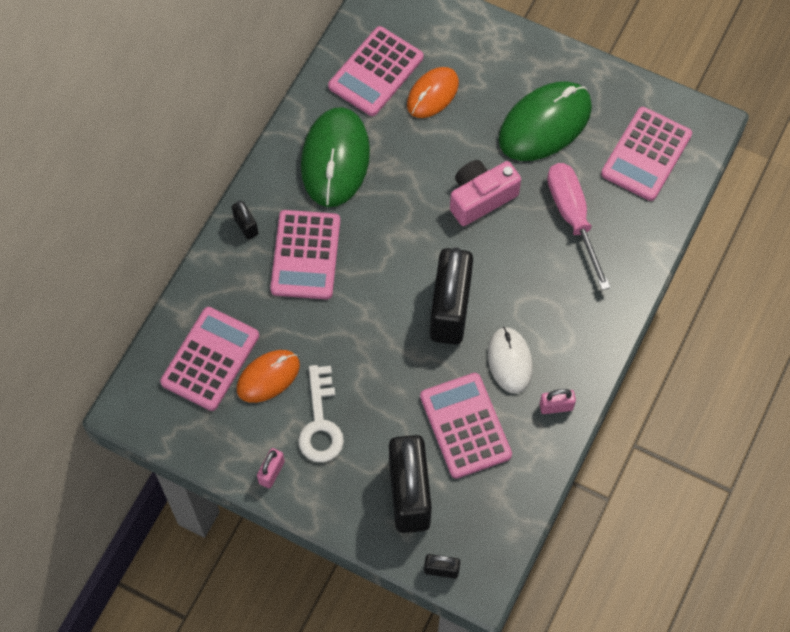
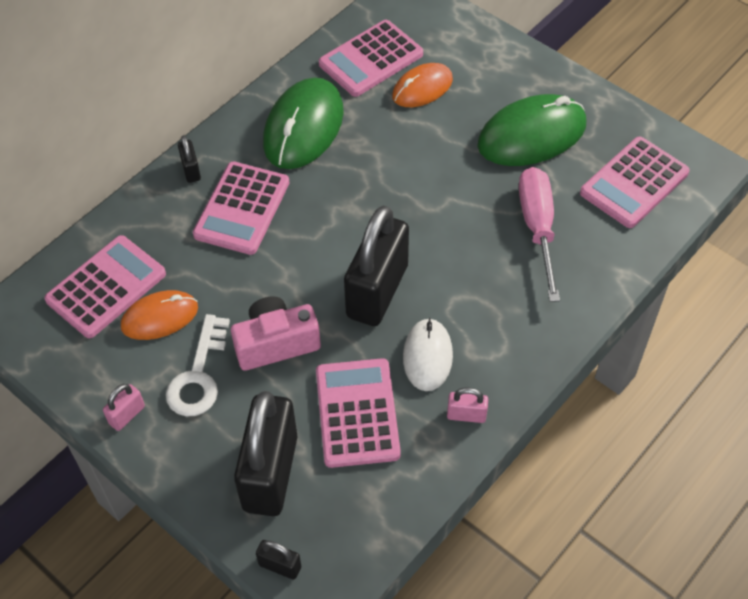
camera: 15 degrees right, 10 degrees down
(481, 198) = (443, 190): pink camera -> pink camera (276, 343)

